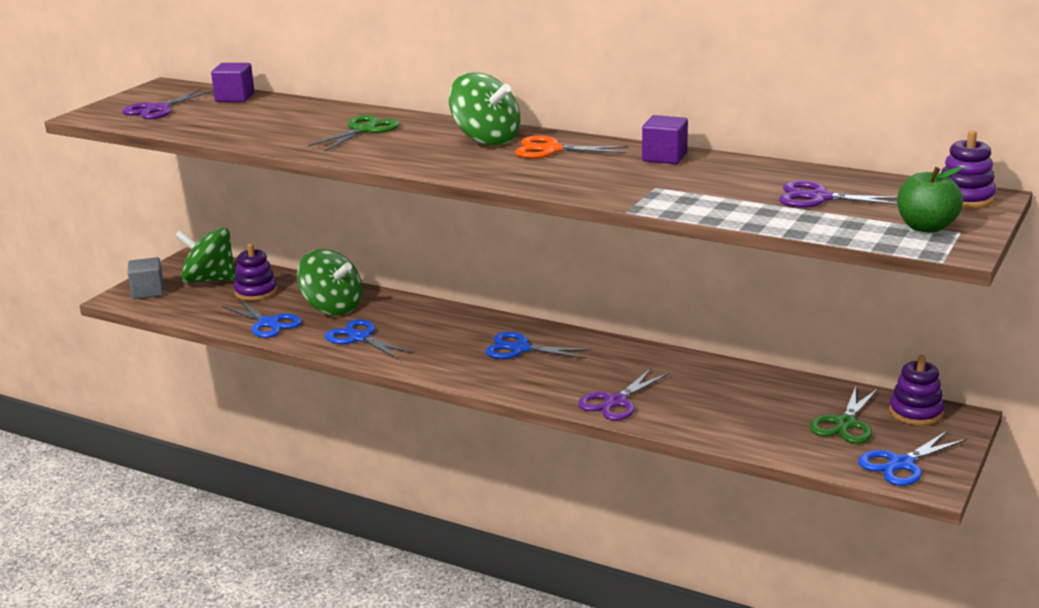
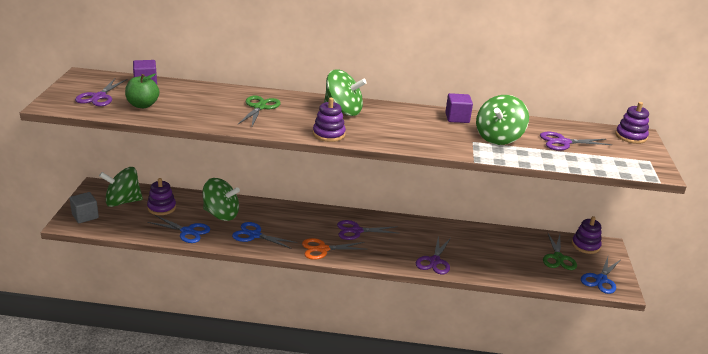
camera: 25 degrees left, 5 degrees up
(430, 165) = (329, 134): none -> purple stacking toy
(520, 349) = (356, 231): blue scissors -> purple scissors
(551, 150) = (389, 116): orange scissors -> orange scissors (323, 249)
(706, 185) = (498, 138): none -> green spinning top
(926, 227) = (632, 159): green apple -> green apple (142, 105)

